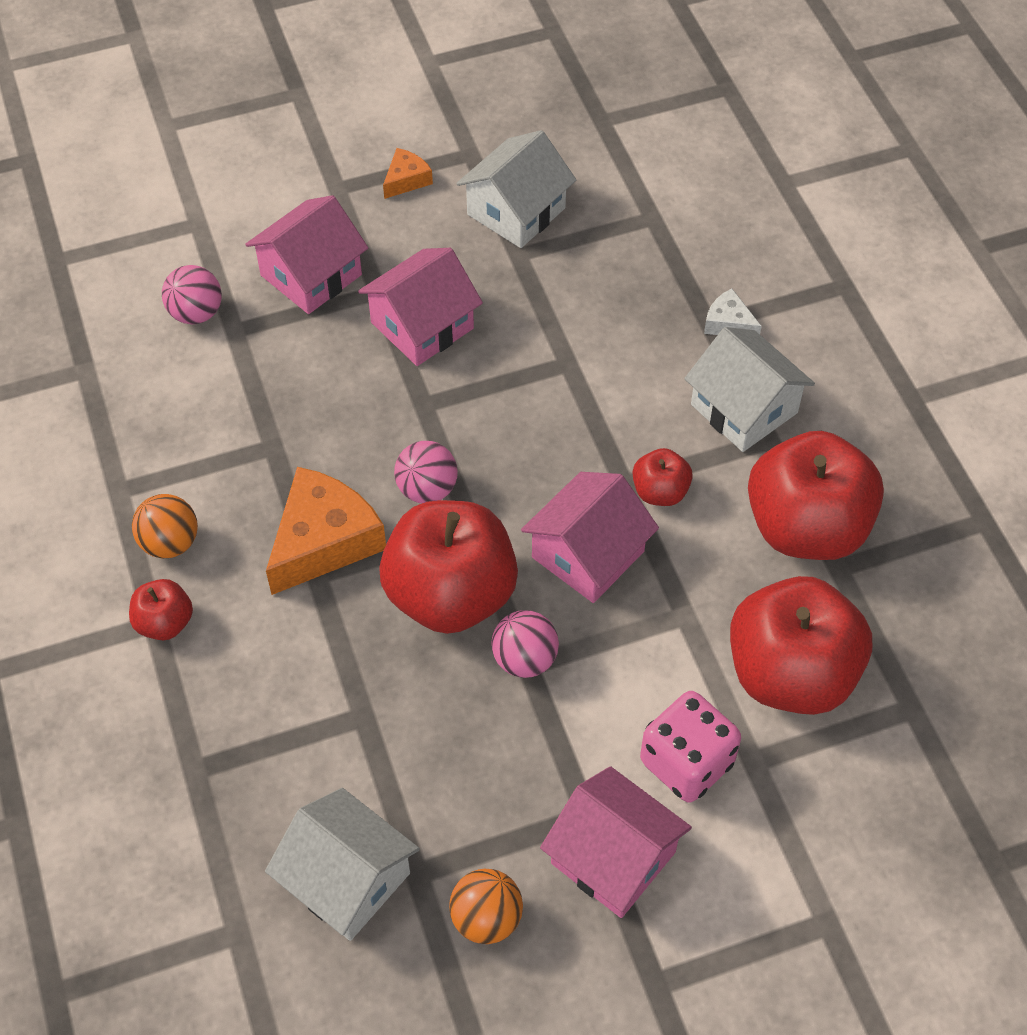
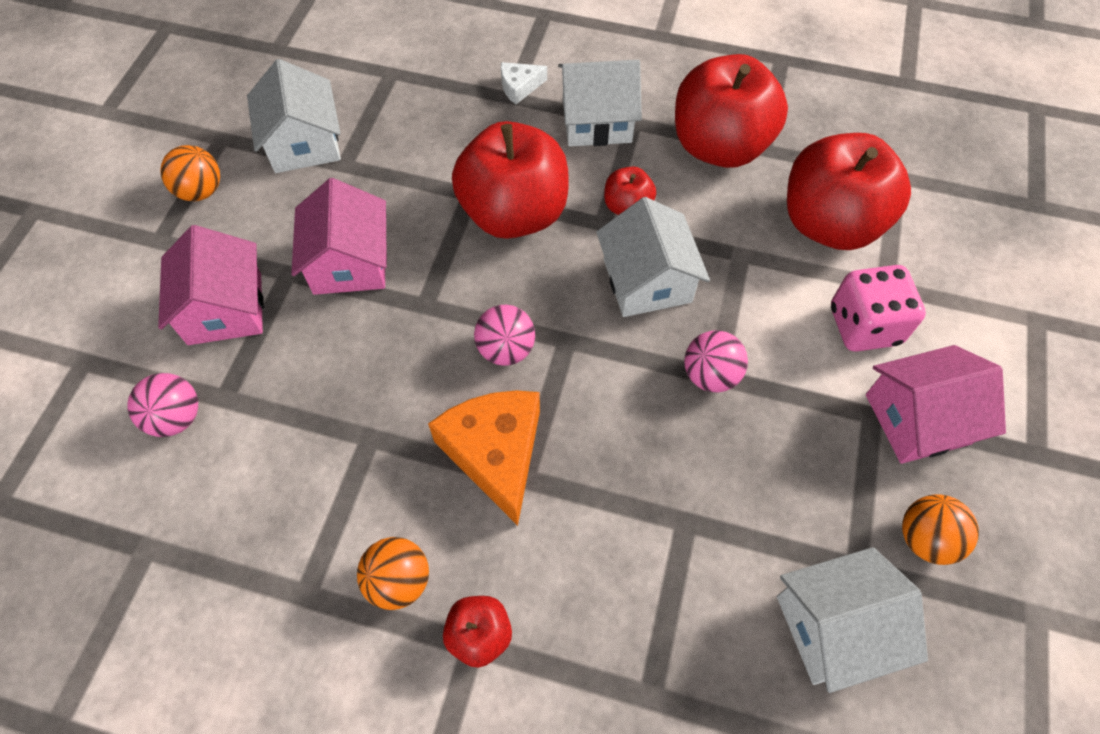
camera: 55 degrees left, 5 degrees up
(406, 180) = (201, 191): orange cheese -> orange ball
(450, 595) = (616, 391): red apple -> red apple (514, 213)
(588, 554) = (647, 280): pink house -> white house

